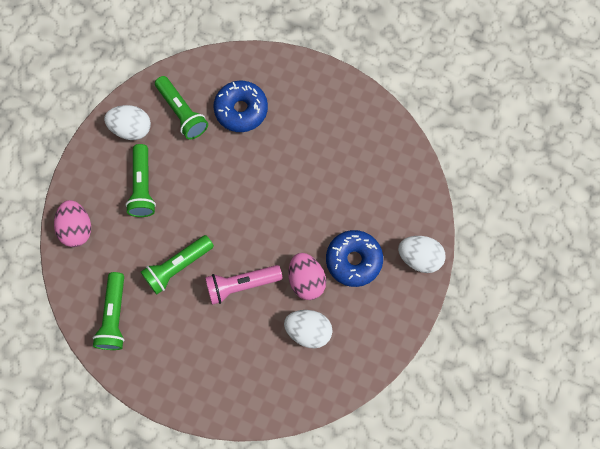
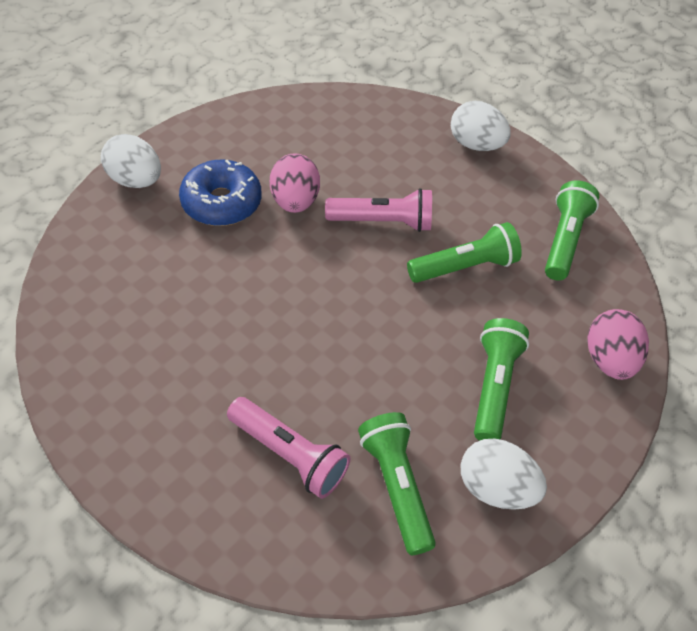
camera: 165 degrees left, 20 degrees down
(241, 110) = (289, 454): blue donut -> pink flashlight
(308, 330) = (317, 155): white egg -> white egg (475, 145)

